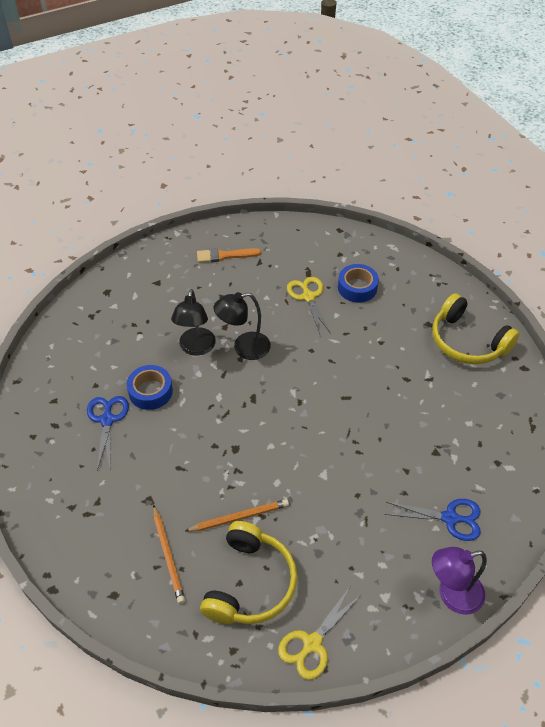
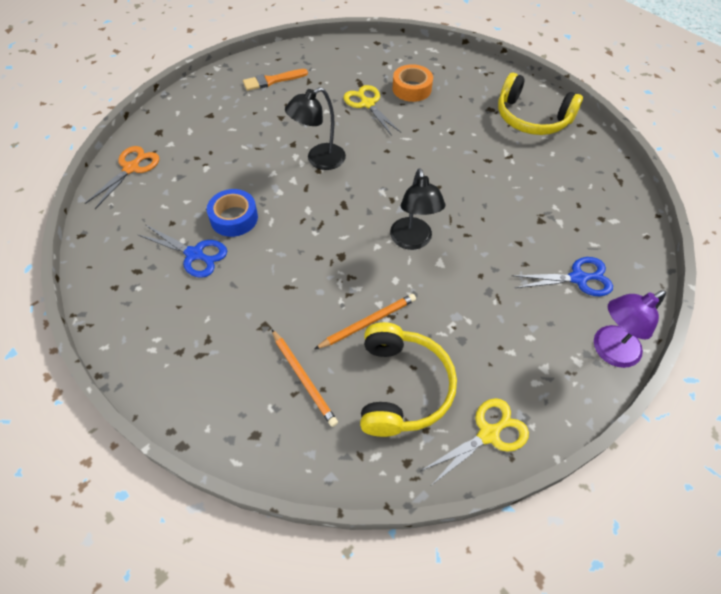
camera: 15 degrees left, 5 degrees up
(74, 324) = (131, 168): none -> orange scissors
(107, 420) = (194, 254): blue scissors -> blue scissors turned 135 degrees clockwise
(196, 348) = (269, 168): black lamp -> black lamp (412, 241)
(312, 643) = (488, 434): yellow scissors -> yellow scissors turned 150 degrees counterclockwise
(357, 288) = (411, 89): blue tape -> orange tape

